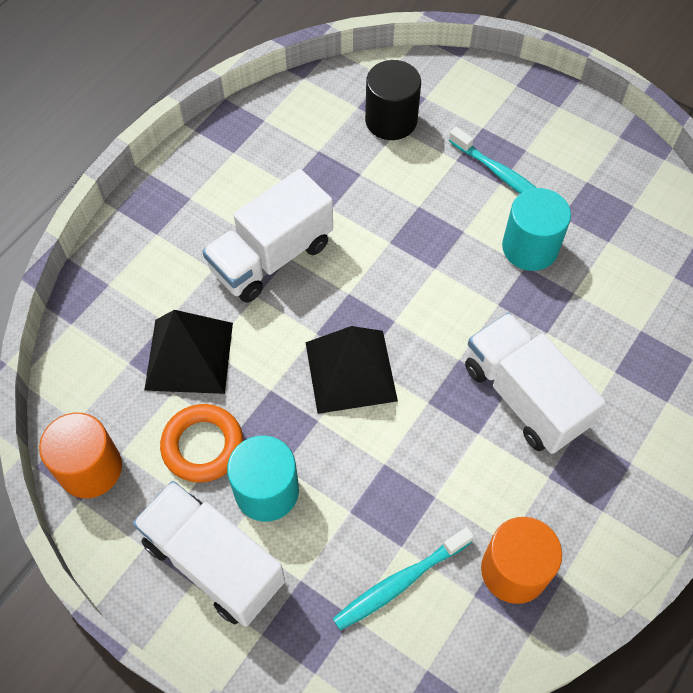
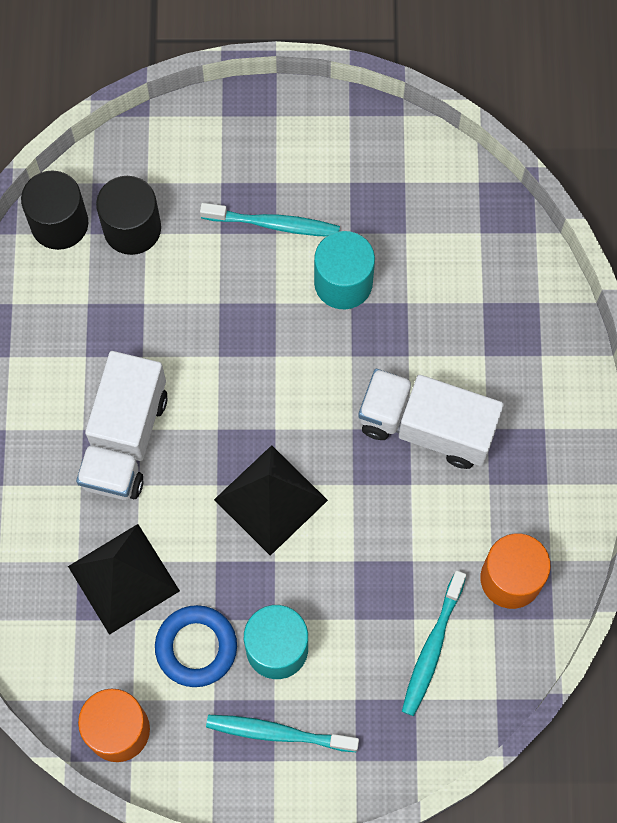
camera: 35 degrees left, 10 degrees up
(202, 446) = (196, 647): orange ring -> blue ring
(214, 562) = (278, 733): white truck -> turquoise toothbrush
(340, 88) = (59, 223): none -> black cylinder

